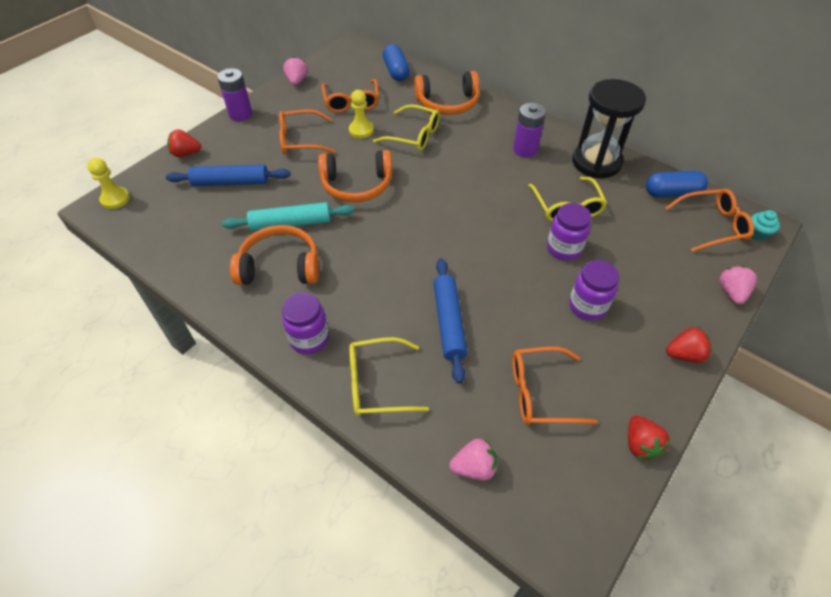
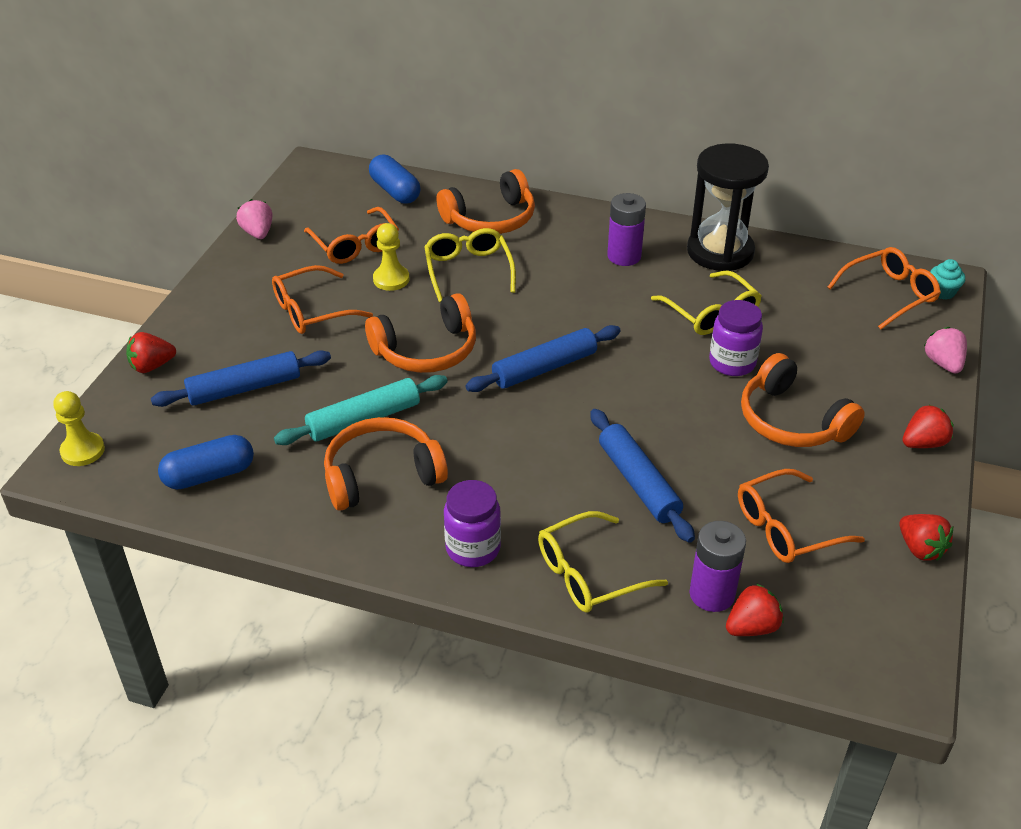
camera: 20 degrees left, 10 degrees down
(240, 114) = (201, 295): purple battery -> purple battery (712, 594)
(414, 135) = (468, 270): yellow glasses -> yellow glasses turned 105 degrees counterclockwise
(428, 218) = (544, 368): none -> blue rolling pin
(474, 467) = (752, 627): pink strawberry -> red strawberry
(587, 306) = (792, 420): purple jar -> orange headphones
(672, 193) = (827, 268): blue capsule -> blue capsule (209, 475)

